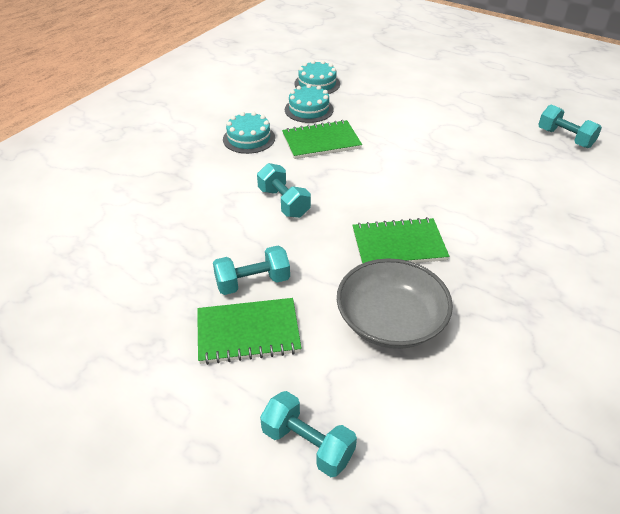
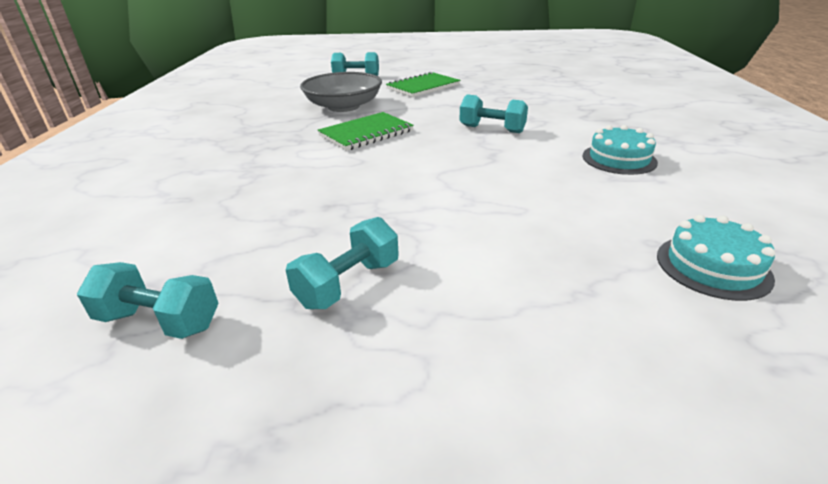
camera: 150 degrees right, 10 degrees down
(252, 282) = (448, 98): turquoise dumbbell -> turquoise dumbbell (348, 283)
(309, 109) = (630, 214): turquoise cake -> none
(321, 141) = (542, 181): green notebook -> none

